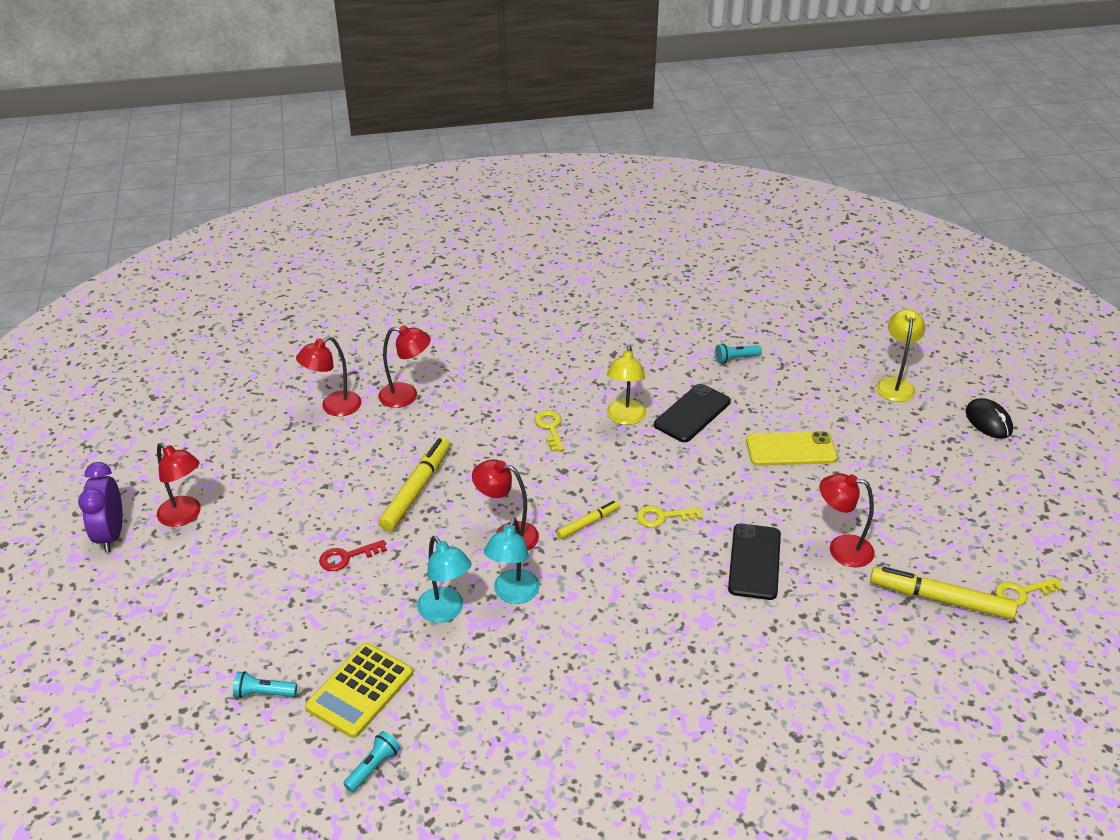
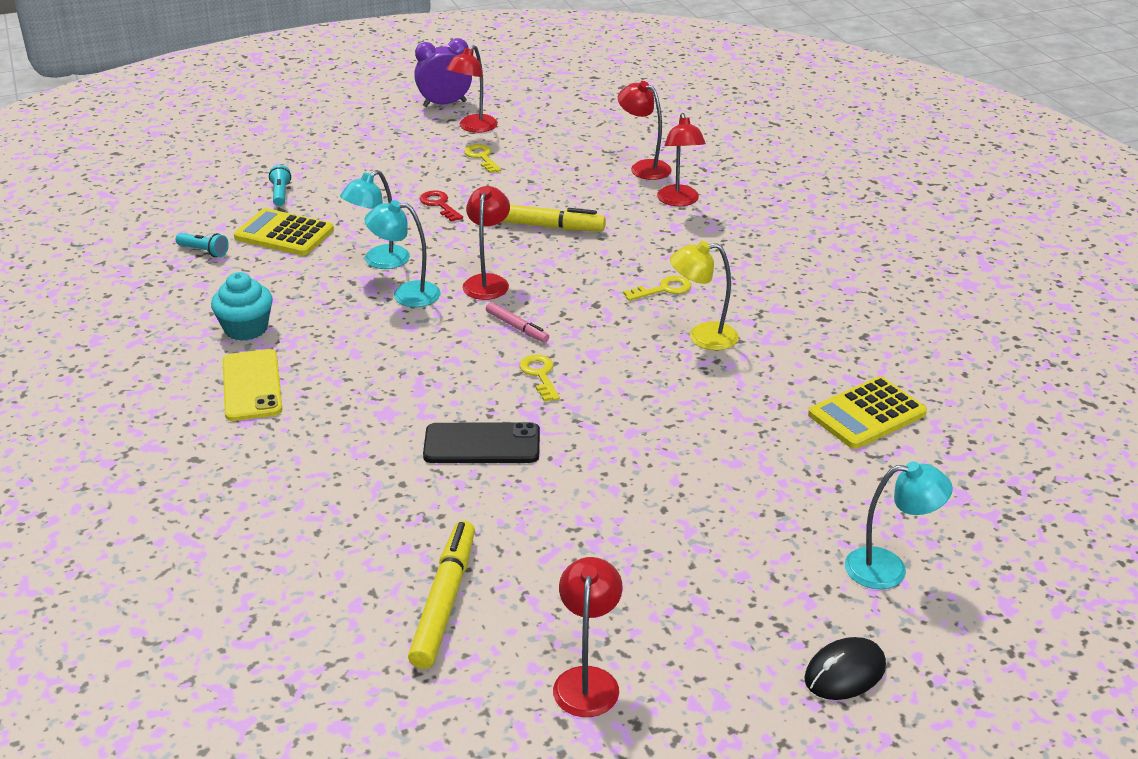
camera: 80 degrees right, 5 degrees down
(546, 725) = (246, 329): none -> turquoise cupcake
(588, 523) = (517, 327): yellow marker -> pink marker
(692, 413) = (733, 385): black phone -> none
(735, 359) = (867, 414): turquoise flashlight -> yellow calculator
(791, 449) = (695, 468): yellow phone -> yellow phone (252, 386)
(841, 549) = (518, 513): red lamp -> red lamp (587, 680)
(895, 384) = (889, 568): yellow lamp -> turquoise lamp
(1022, 592) = (469, 685): yellow key -> yellow key (482, 157)

